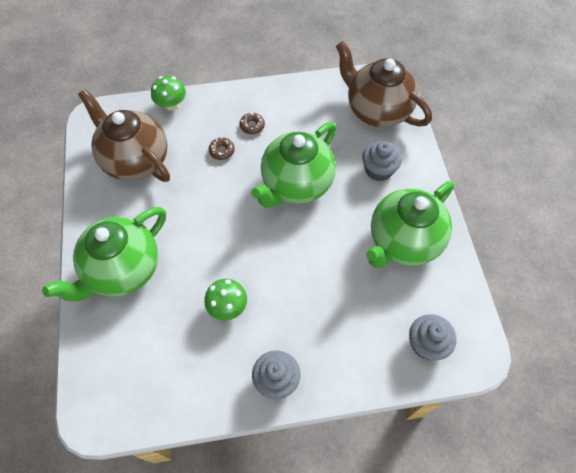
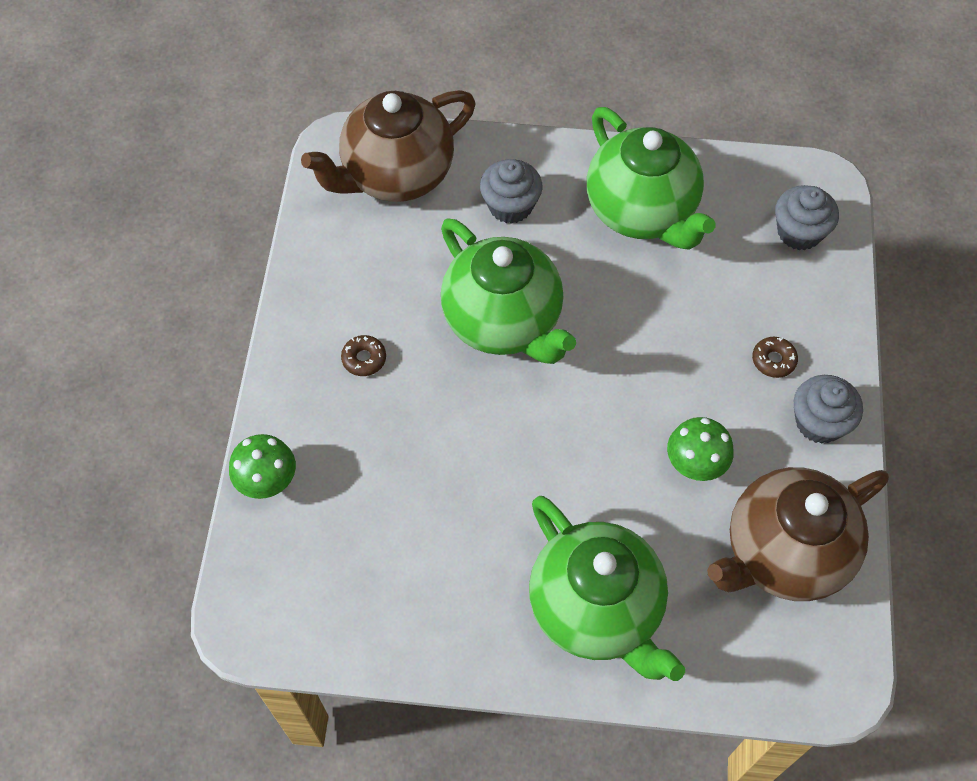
camera: 75 degrees left, 0 degrees up
(135, 160) = (376, 560): brown teapot -> brown teapot (784, 553)
(222, 151) = (402, 416): brown donut -> brown donut (773, 360)

